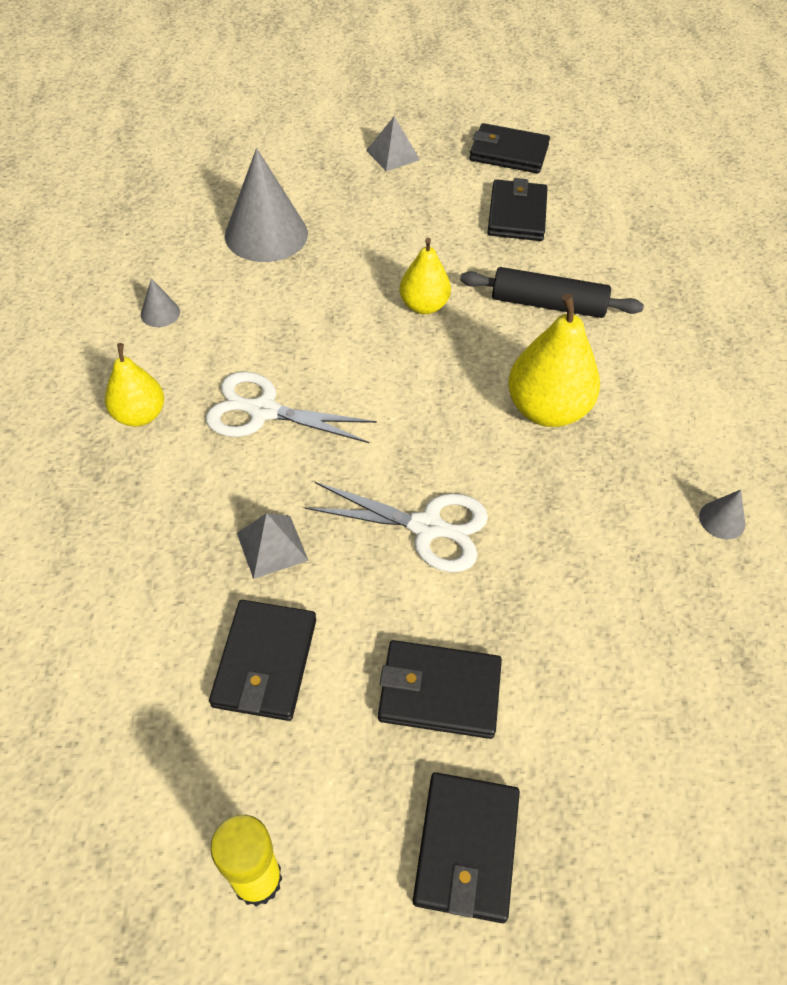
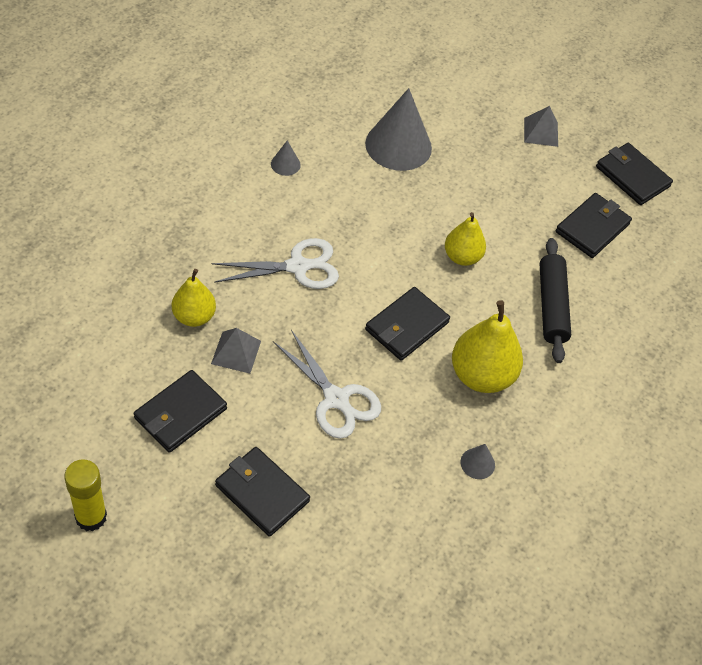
camera: 30 degrees right, 0 degrees up
(140, 415) = (222, 225): yellow pear -> yellow pear (194, 316)
(263, 411) = (297, 267): white scissors -> white scissors turned 120 degrees clockwise
(466, 848) = (207, 578): black wallet -> black wallet (406, 326)
(548, 304) = (551, 306): black rolling pin -> black rolling pin turned 45 degrees clockwise
(722, 520) = (531, 516): grey cone -> grey cone (477, 463)

